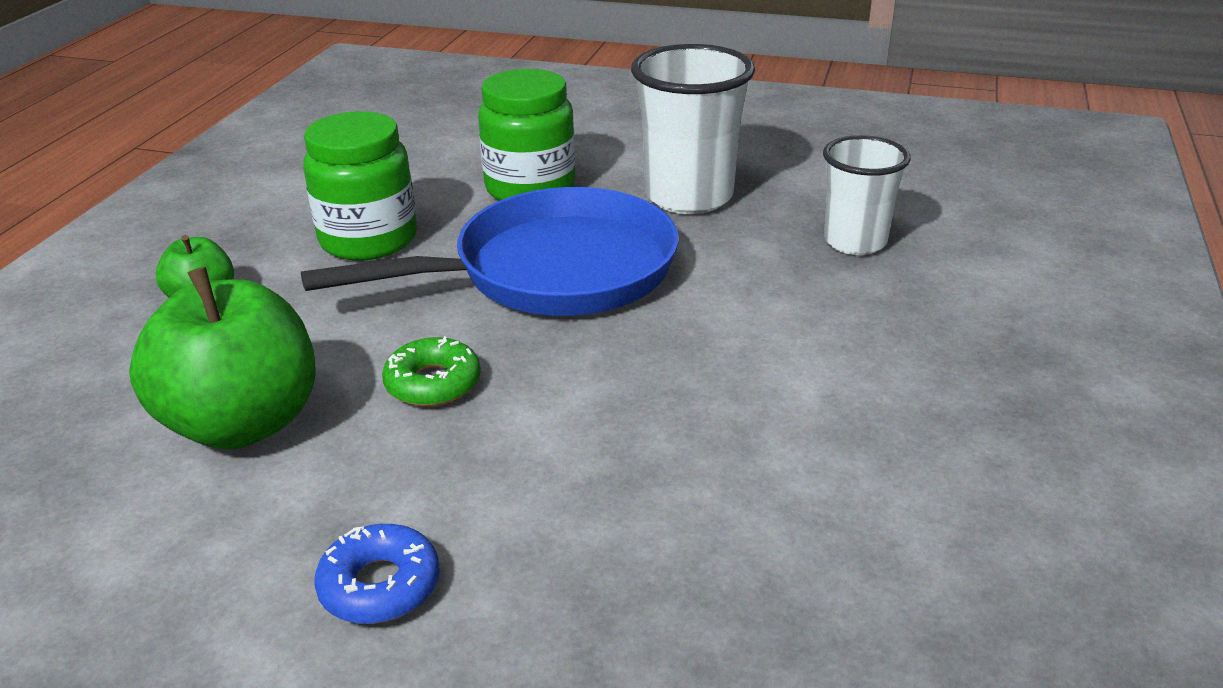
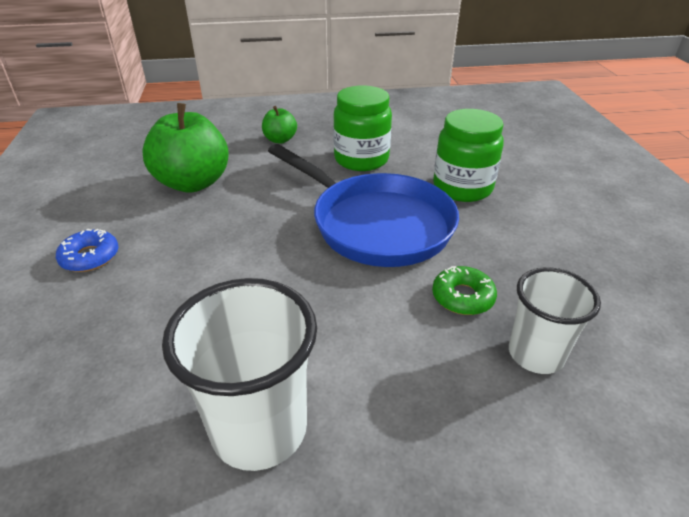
camera: 65 degrees right, 5 degrees up
(433, 383) = (245, 220): green donut -> green donut (463, 297)
(689, 197) = (517, 251): white cup -> white cup (259, 429)

